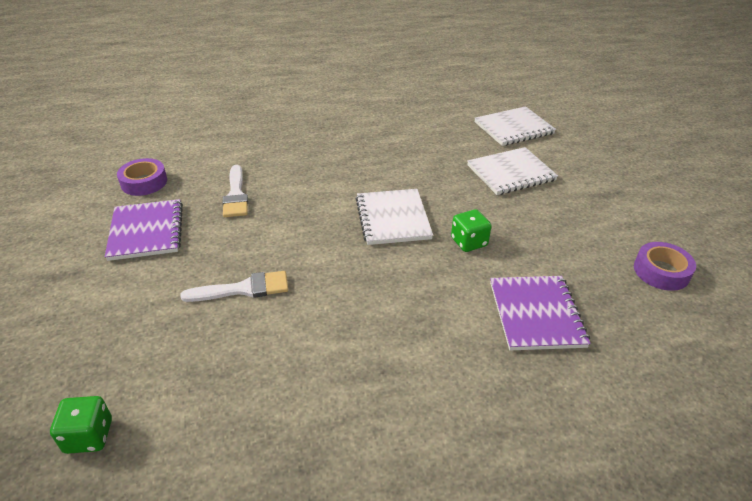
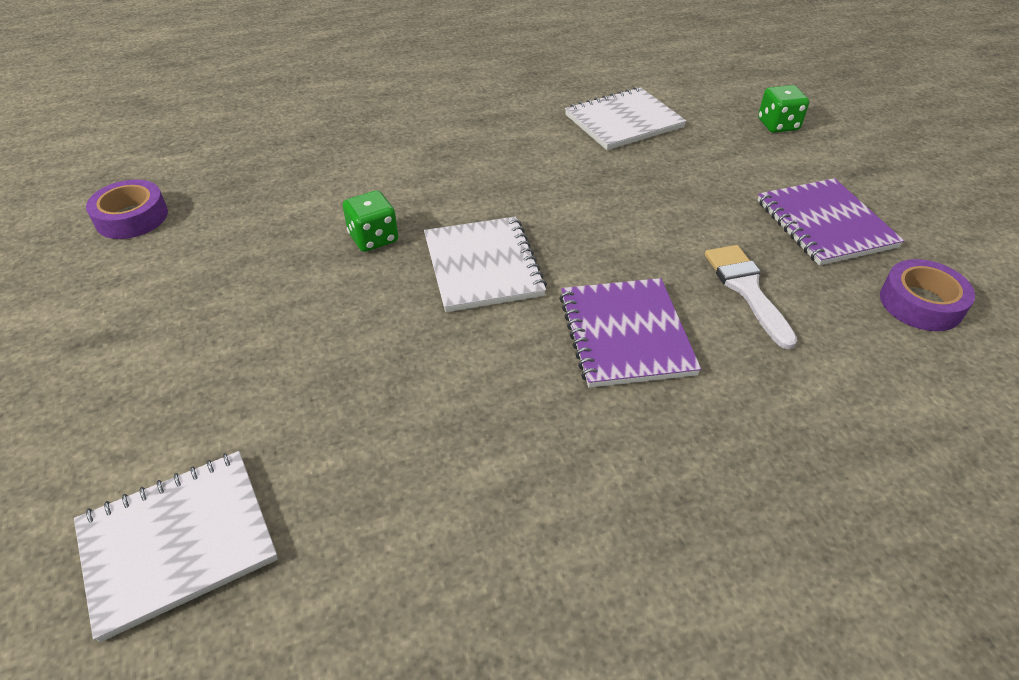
camera: 175 degrees right, 5 degrees up
(89, 436) = (700, 77): green dice -> green dice (778, 125)
(244, 289) = (647, 170): white brush -> none
(511, 173) = (256, 377): white notebook -> white notebook (623, 121)
(536, 314) = (318, 166): purple notebook -> purple notebook (625, 334)

